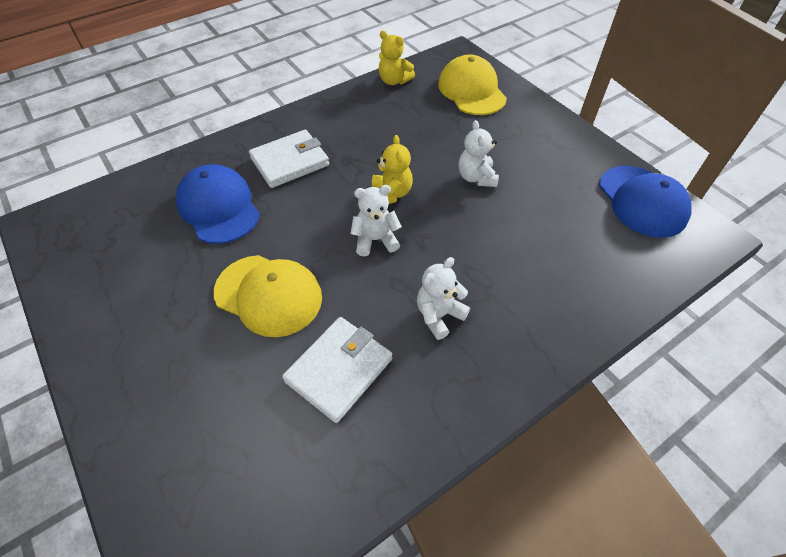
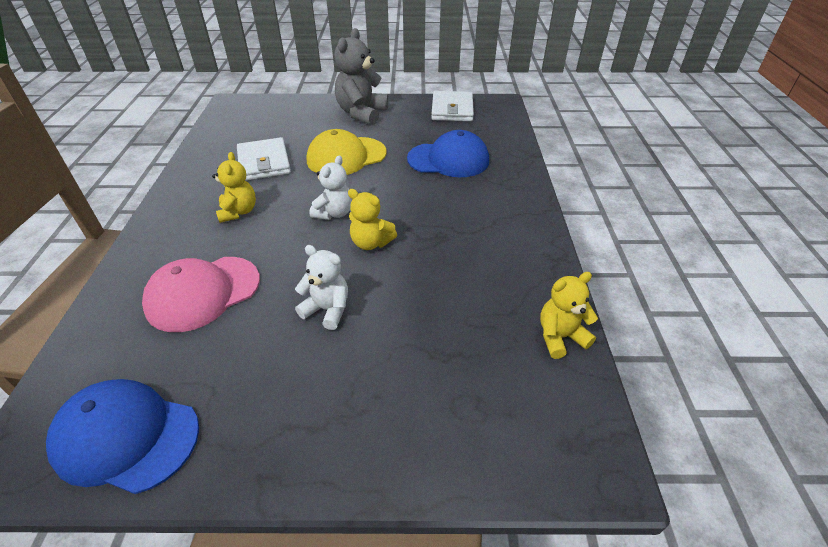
camera: 125 degrees right, 10 degrees down
(138, 352) = (362, 113): none -> grey teddy bear
(290, 162) = (470, 205): white wallet -> white wallet (452, 109)
(439, 315) = (238, 212): white teddy bear -> yellow teddy bear
(471, 91) = (479, 411): yellow cap -> none
(538, 254) = (203, 293): none -> pink cap

